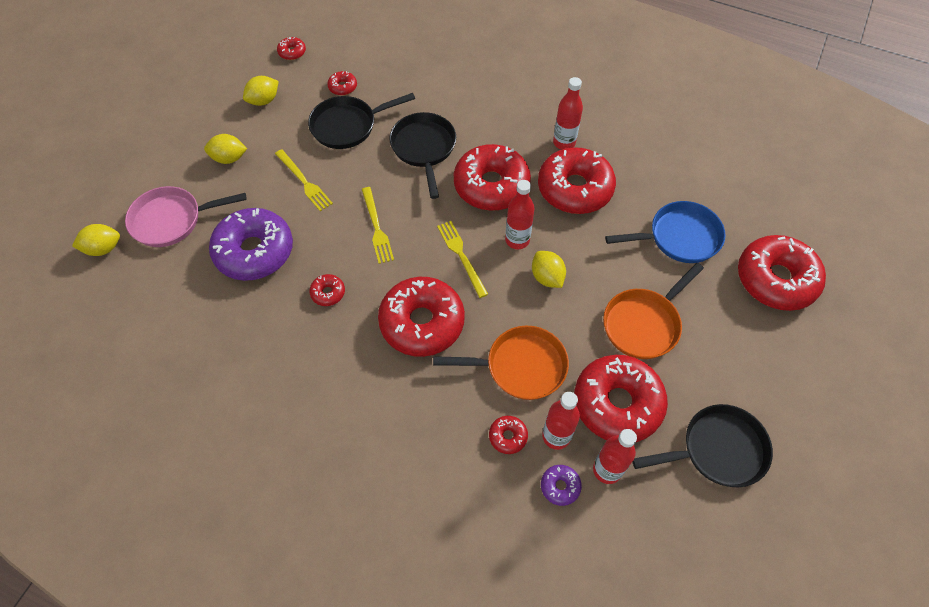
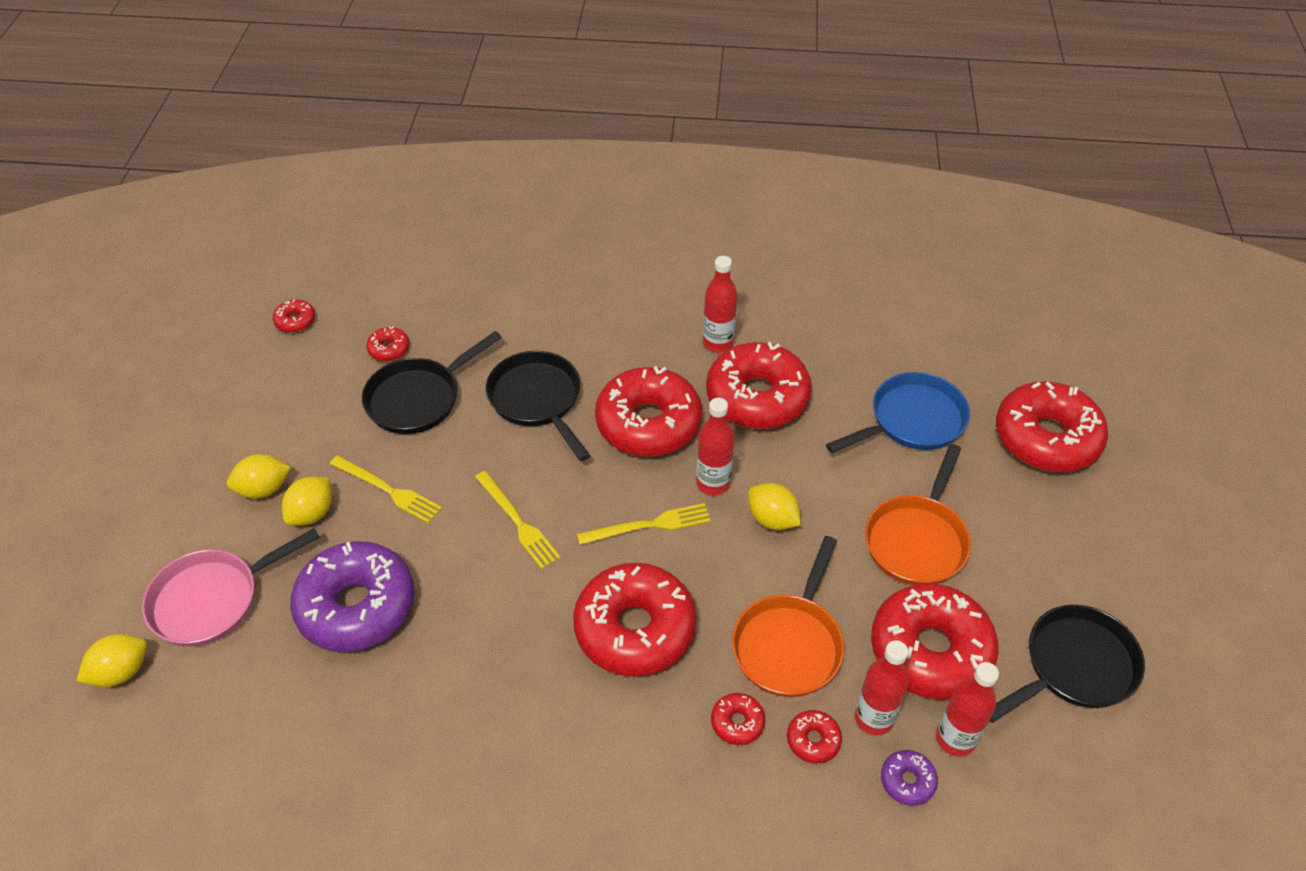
camera: 20 degrees left, 10 degrees down
(264, 101) = (282, 396): yellow lemon -> yellow lemon (312, 513)
(328, 293) = (487, 630): red donut -> red donut (737, 722)
(461, 256) = (649, 525): yellow fork -> yellow fork turned 120 degrees clockwise
(520, 366) = (789, 644): orange pan -> orange pan turned 135 degrees clockwise

